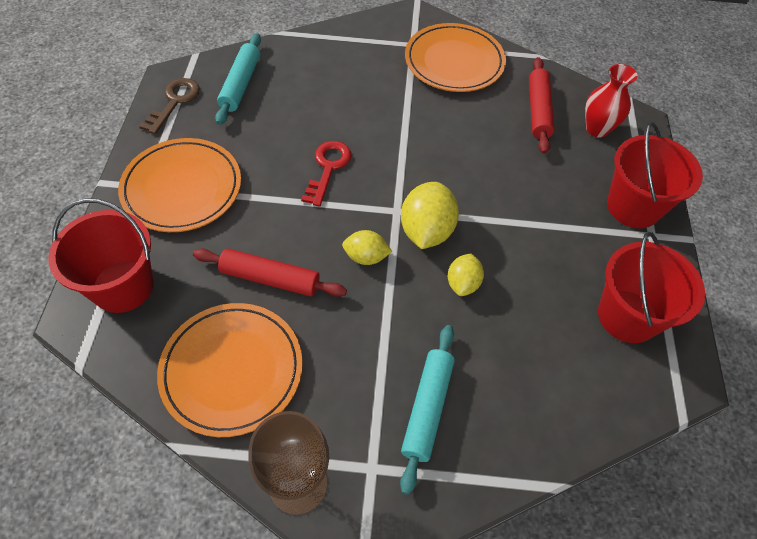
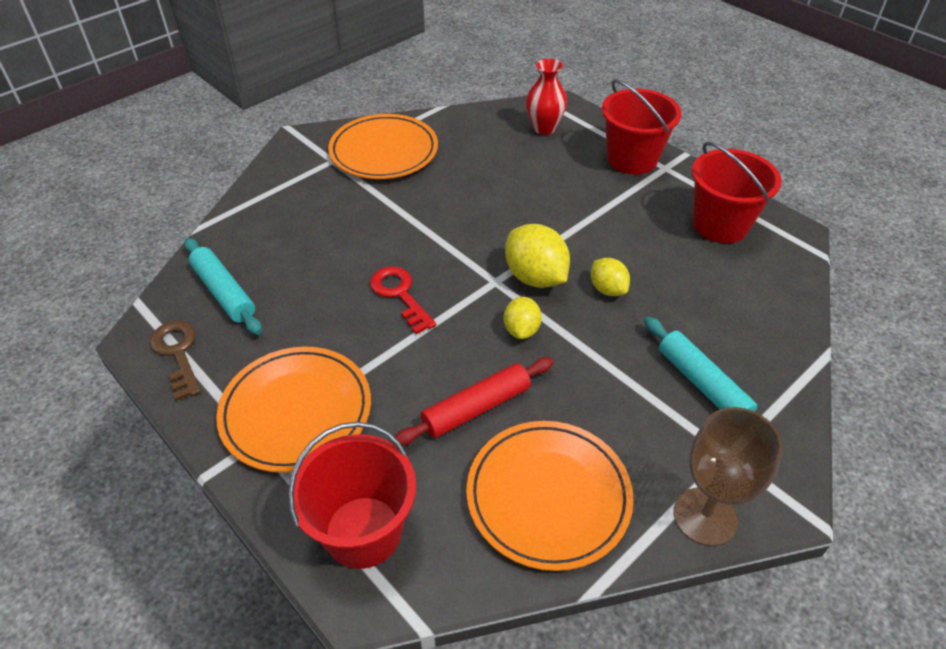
camera: 45 degrees left, 10 degrees down
(366, 257) = (521, 330): yellow lemon -> yellow lemon turned 45 degrees counterclockwise
(538, 110) = (491, 143): red rolling pin -> none

